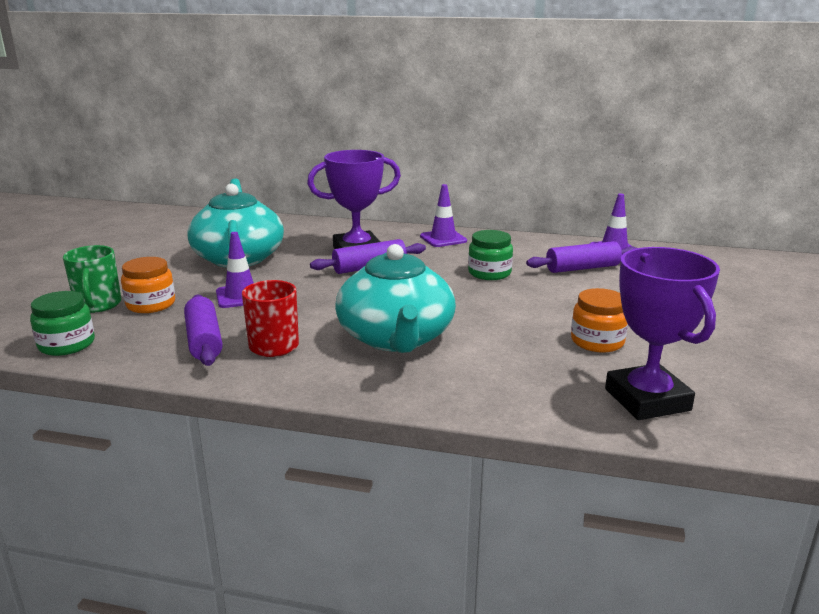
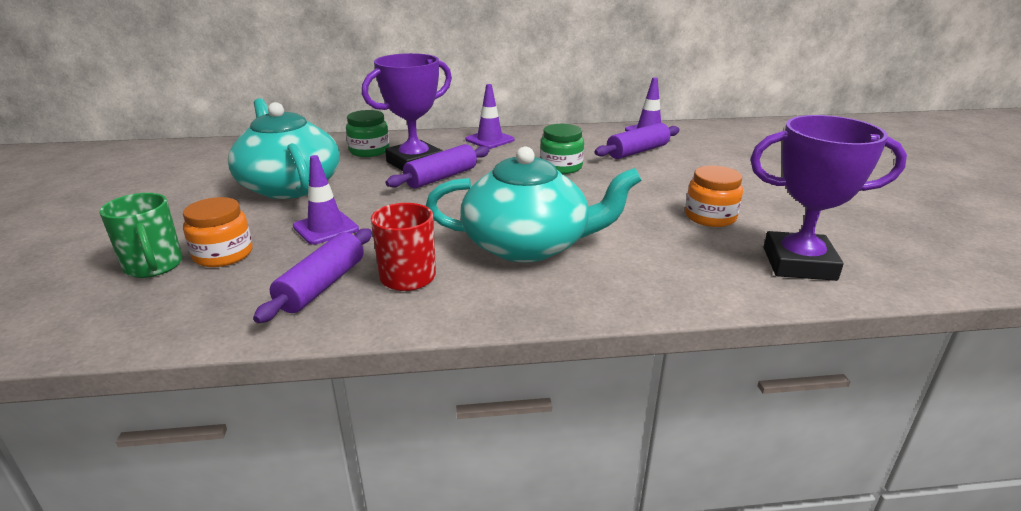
camera: 20 degrees left, 5 degrees up
(67, 344) = (146, 323): green jar -> green jar (369, 151)
(204, 341) = (322, 285): purple rolling pin -> purple rolling pin turned 60 degrees clockwise
(396, 337) = (528, 245): turquoise teapot -> turquoise teapot turned 60 degrees counterclockwise
(647, 400) = (799, 264): purple trophy -> purple trophy turned 45 degrees counterclockwise

